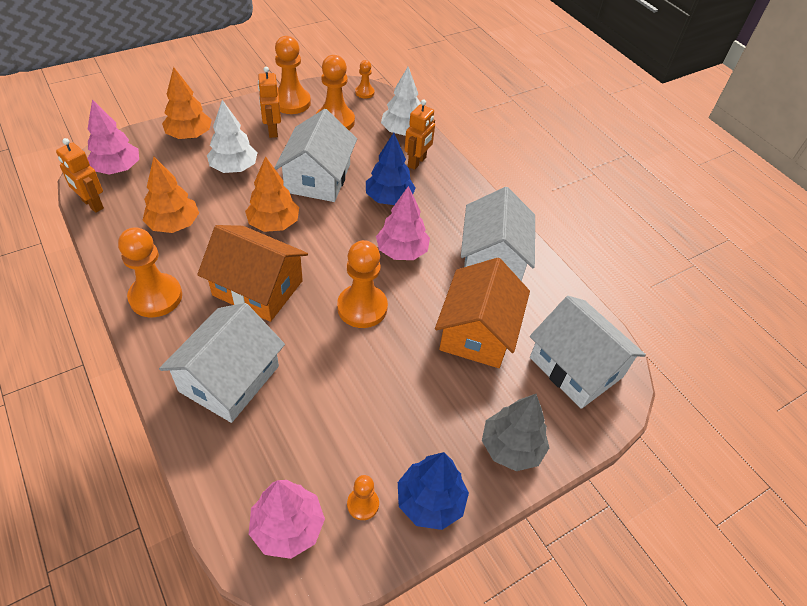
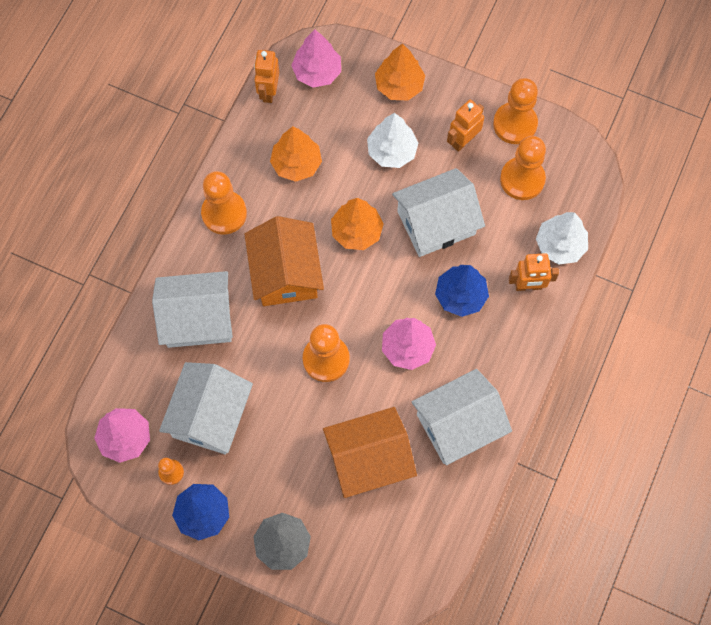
camera: 60 degrees right, 20 degrees up
(364, 92) = (588, 172): orange pawn -> none
(576, 367) = (392, 553): white house -> white house (210, 415)

